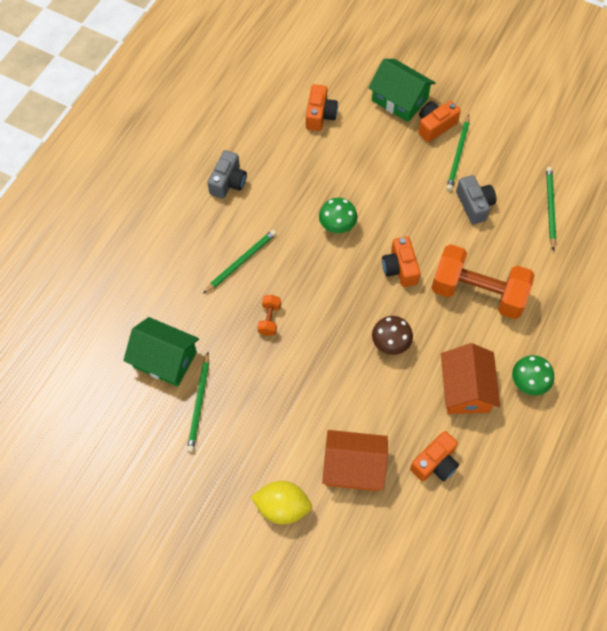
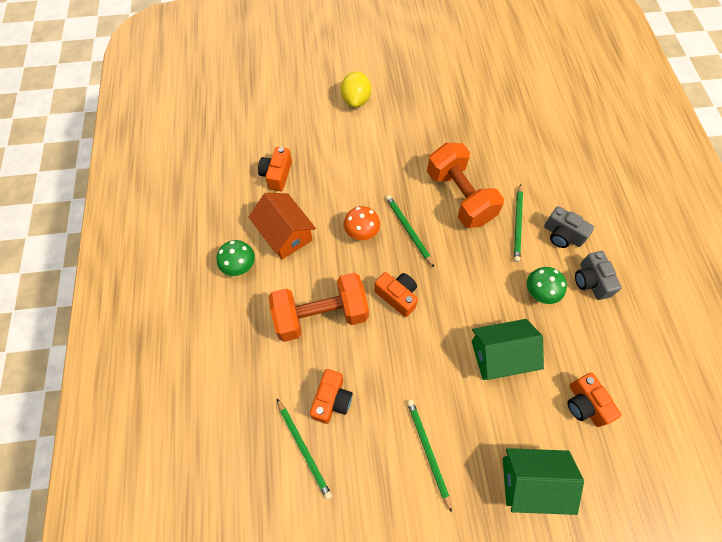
camera: 145 degrees right, 0 degrees up
(165, 359) = (501, 133): green house -> green house (500, 355)
(199, 404) = (454, 122): green pencil -> green pencil (408, 230)
(269, 319) = (459, 197): orange dumbbell -> orange dumbbell, size x2.45
(282, 507) = (356, 100): yellow lemon -> yellow lemon turned 60 degrees counterclockwise
(337, 226) = (474, 300): green mushroom -> green mushroom (540, 293)
(354, 467) = (329, 143): orange house -> none
(390, 343) = (361, 233): brown mushroom -> orange mushroom
(435, 126) = (473, 472): orange camera -> orange camera (332, 400)
(474, 205) = (376, 402): grey camera -> grey camera (562, 235)

